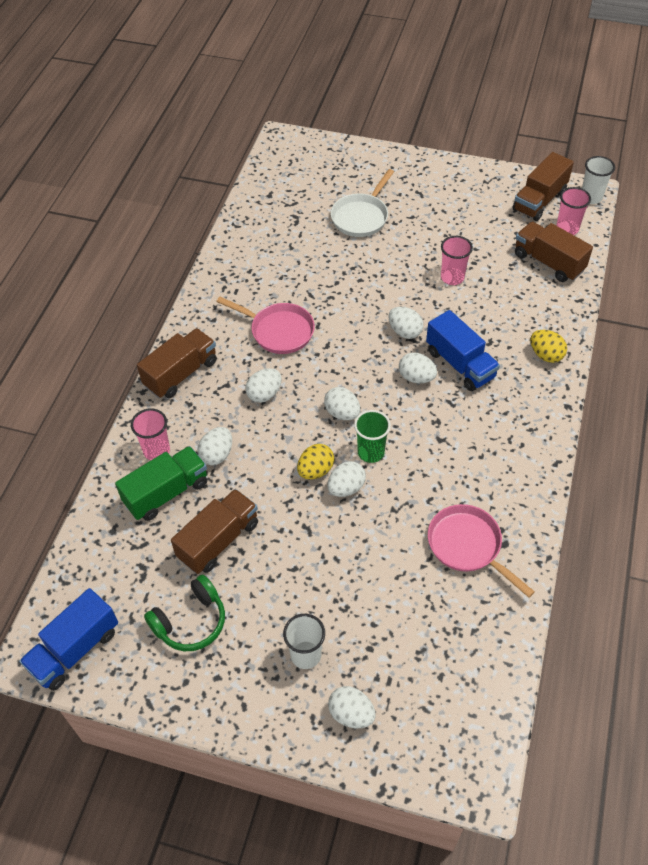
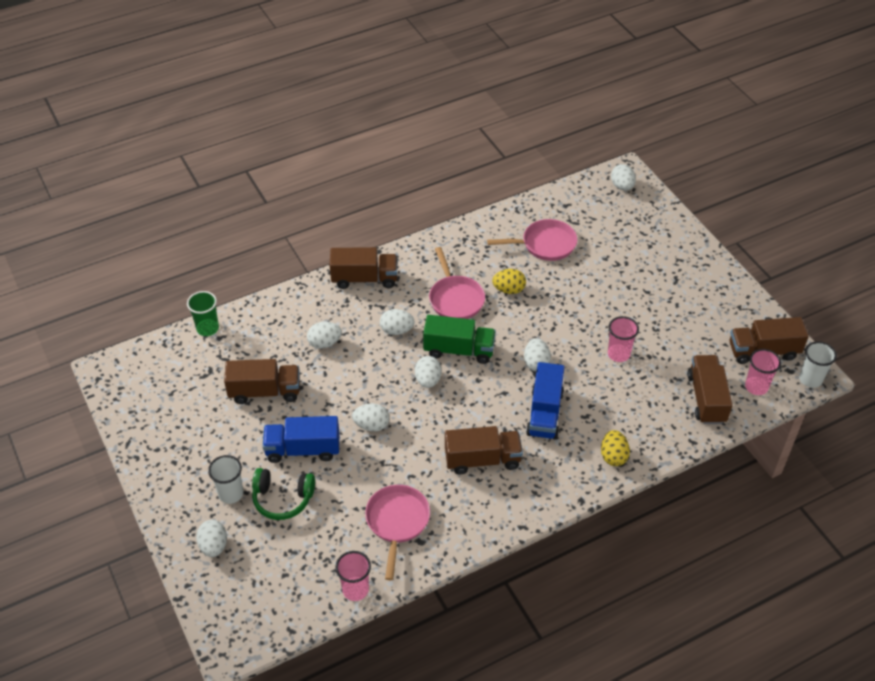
camera: 45 degrees right, 5 degrees down
(75, 649) = (128, 383): blue truck -> blue truck (303, 449)
(156, 451) = (295, 313): pink cup -> pink cup (355, 590)
(166, 493) = (271, 341): green truck -> green truck (459, 350)
(191, 621) = (197, 421): green headphones -> green headphones (282, 499)
(293, 236) = (545, 244): none -> pink pan
(315, 470) = (367, 400): yellow egg -> yellow egg (509, 290)
(361, 217) = (610, 265): white pan -> none
(371, 452) = (413, 418): green cup -> green cup (207, 328)
(416, 377) = (504, 397): white egg -> white egg (622, 186)
(463, 438) = (482, 459): none -> brown truck

